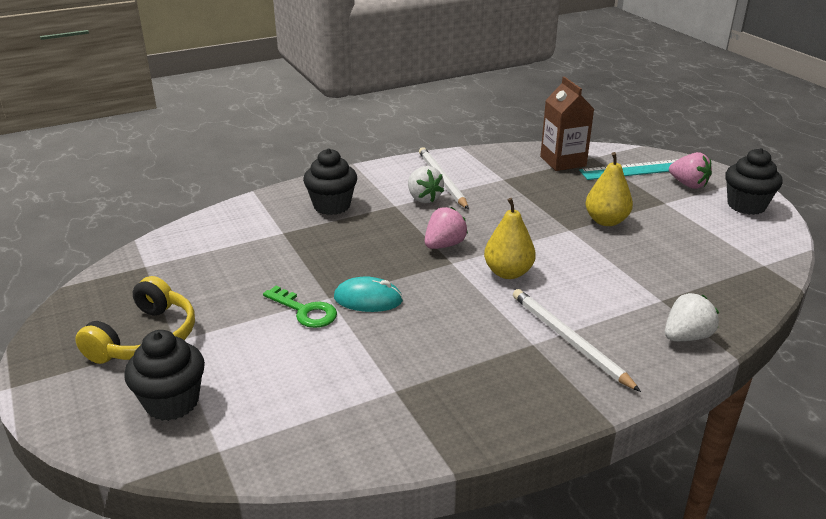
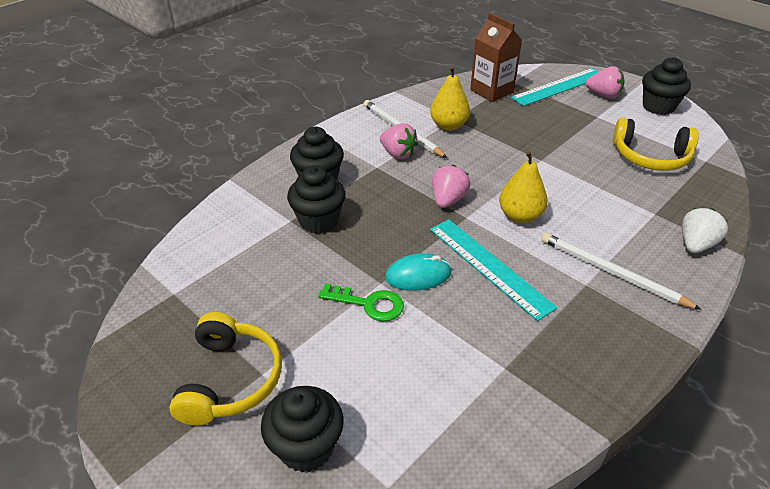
camera: 20 degrees left, 10 degrees up
(308, 237) = (318, 221): none -> black cupcake
(423, 198) = (398, 154): white strawberry -> pink strawberry
(443, 307) = (489, 266): none -> turquoise ruler
(606, 221) = (564, 145): yellow pear -> yellow pear (448, 125)
(698, 249) = (650, 157): none -> yellow headphones

